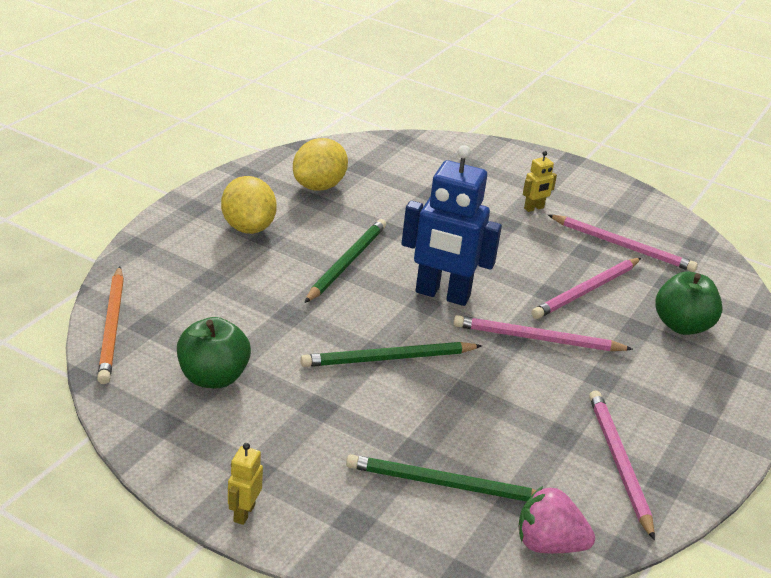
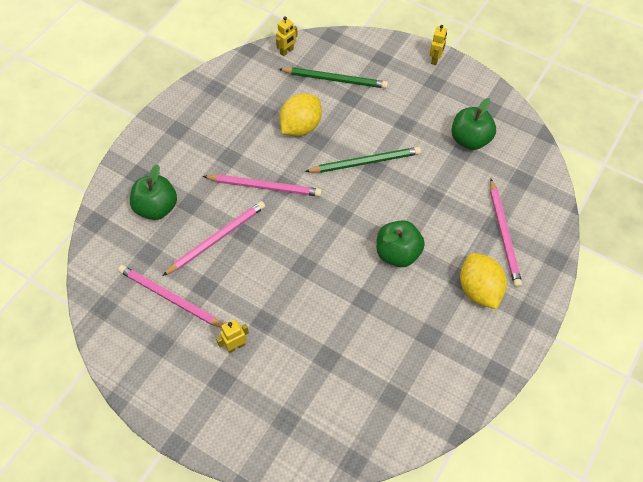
camera: 175 degrees left, 25 degrees up
(112, 327) = (543, 175): orange pencil -> none
(319, 186) = (429, 358): yellow lemon -> yellow lemon (301, 127)
(346, 263) = (397, 253): green pencil -> green apple
(442, 295) = (326, 224): blue robot -> none
(548, 544) = (287, 51): pink strawberry -> yellow robot
(619, 463) = (237, 97): pink pencil -> pink pencil (504, 234)

